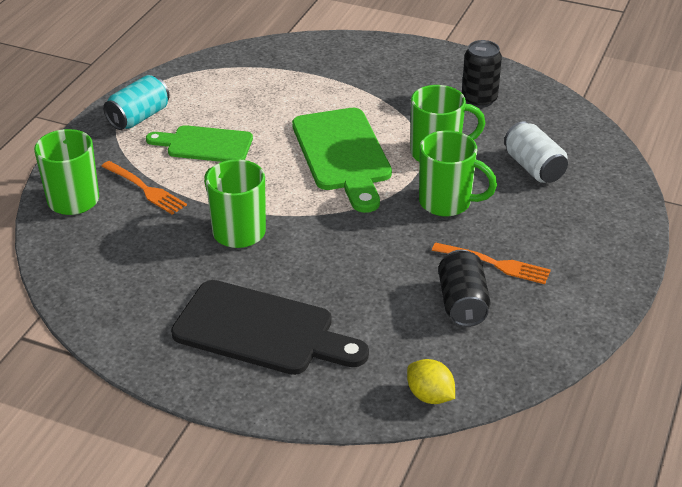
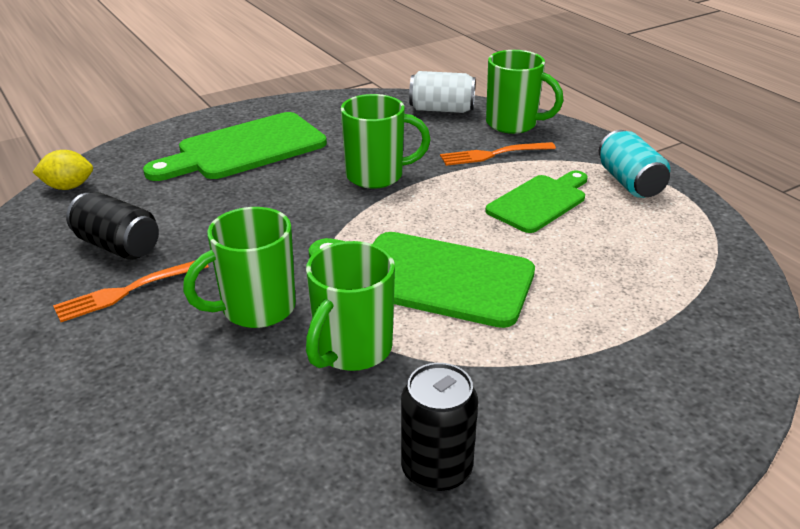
camera: 125 degrees right, 5 degrees down
(261, 330) = (245, 149): black cutting board -> green cutting board
(534, 167) = (219, 424): white can -> white can (441, 109)

